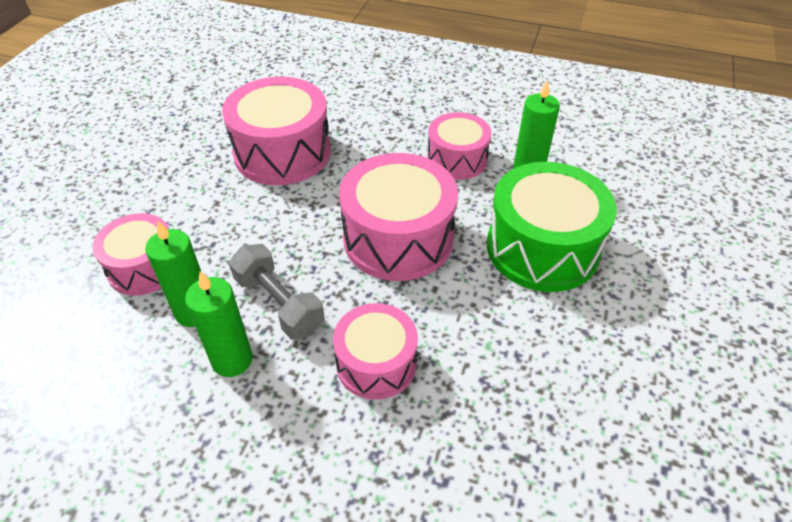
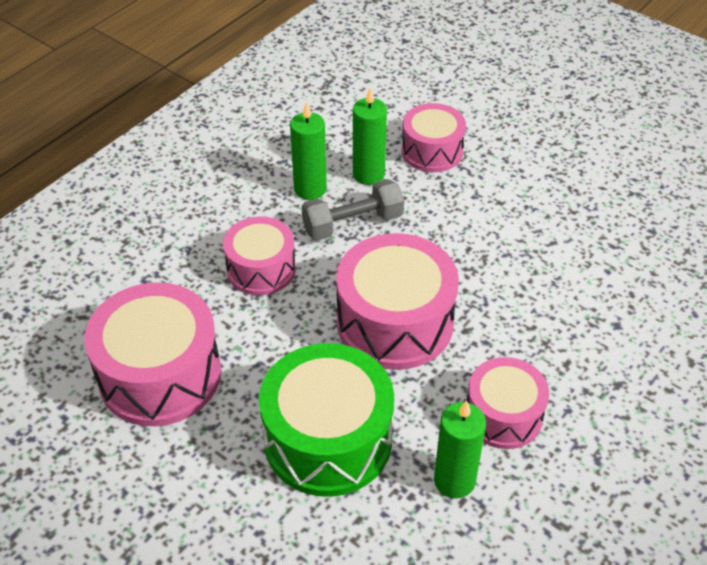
camera: 110 degrees right, 0 degrees up
(282, 153) = (564, 261): pink drum -> pink drum (160, 375)

